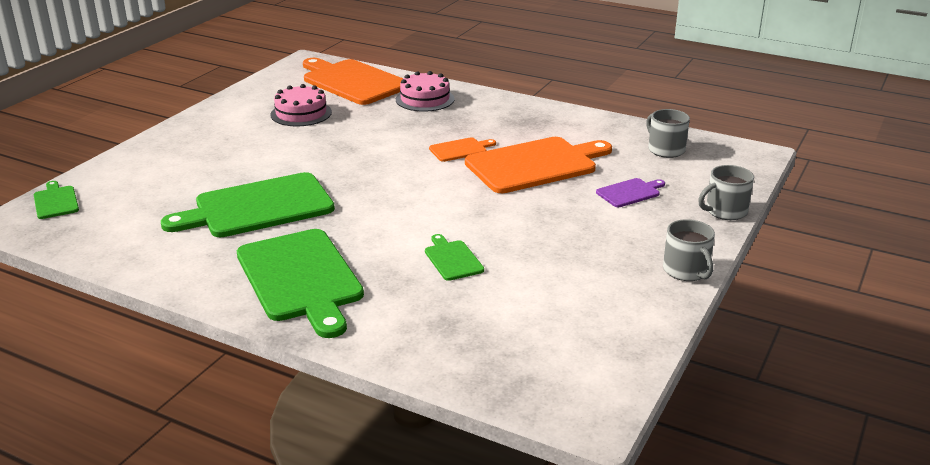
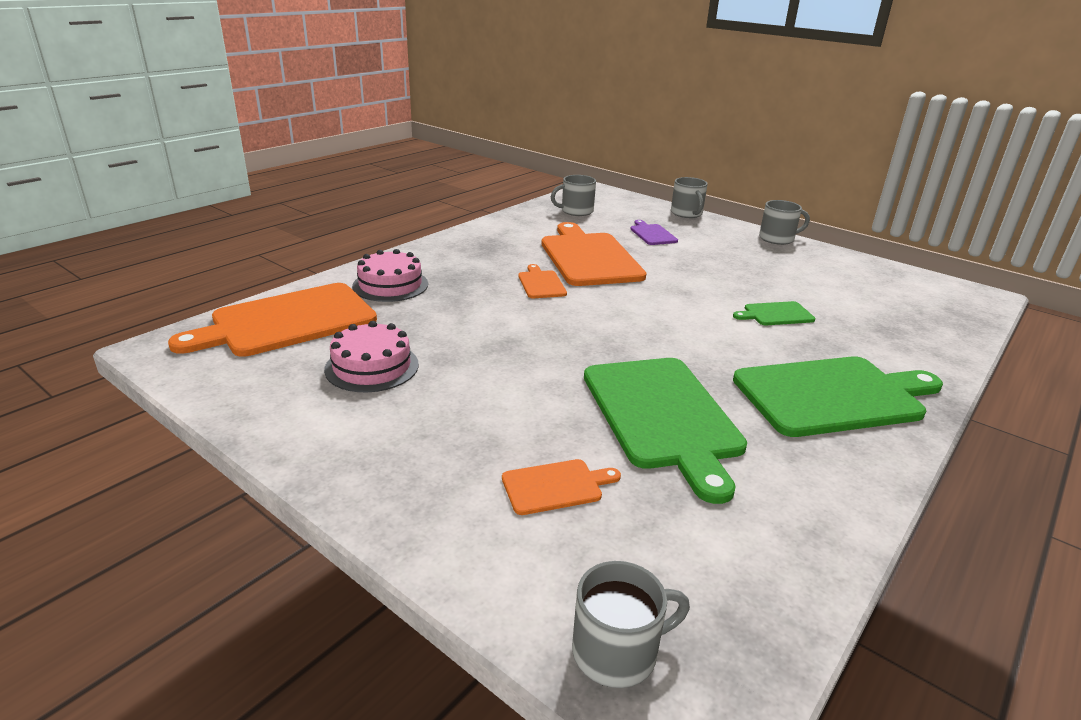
camera: 80 degrees left, 0 degrees up
(56, 201) = (617, 651): green cutting board -> grey mug
(178, 178) = (556, 486): none -> orange cutting board

